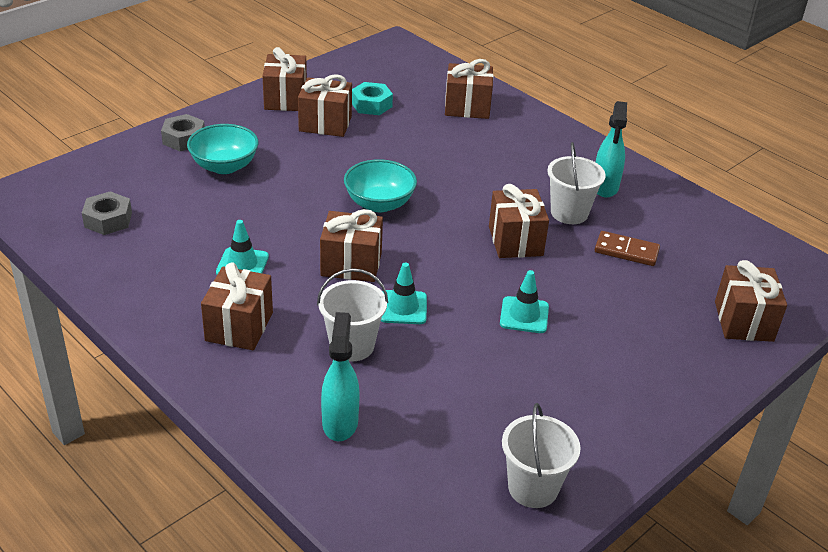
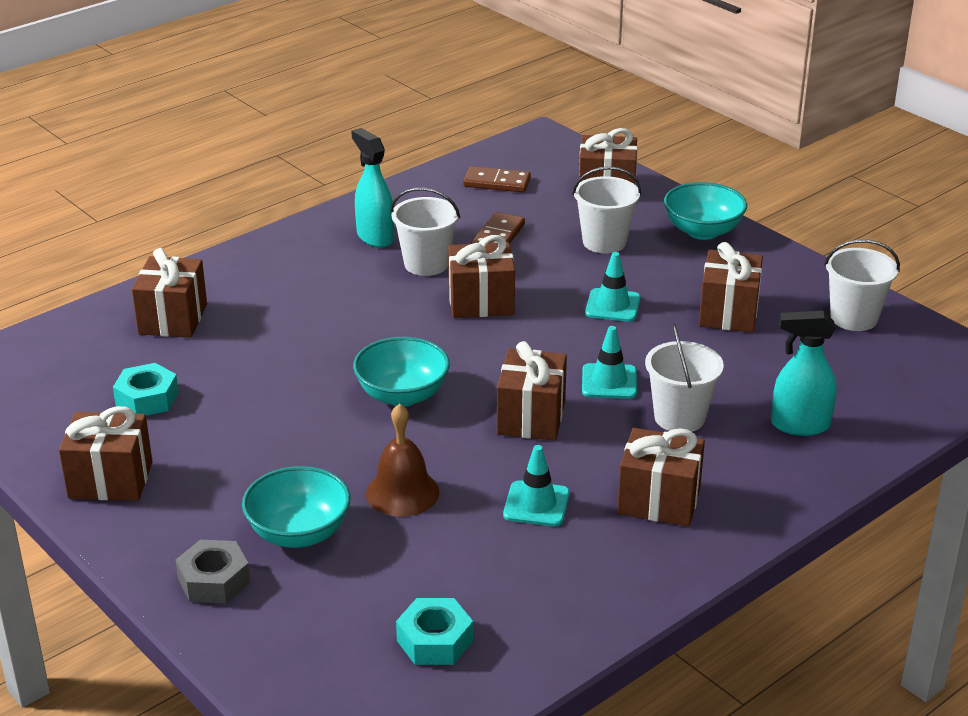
camera: 85 degrees left, 5 degrees down
(108, 220) = (434, 641): grey nut -> turquoise nut
(262, 205) = (402, 492): none -> brown bell
(325, 124) = (194, 440): brown gift -> brown gift (728, 313)
(605, 187) = (375, 237): turquoise spray bottle -> turquoise spray bottle turned 135 degrees counterclockwise
(637, 315) = (604, 242): none -> white bucket
(681, 385) = (702, 231): none -> turquoise bowl
(726, 251) = (496, 183): none -> brown domino

